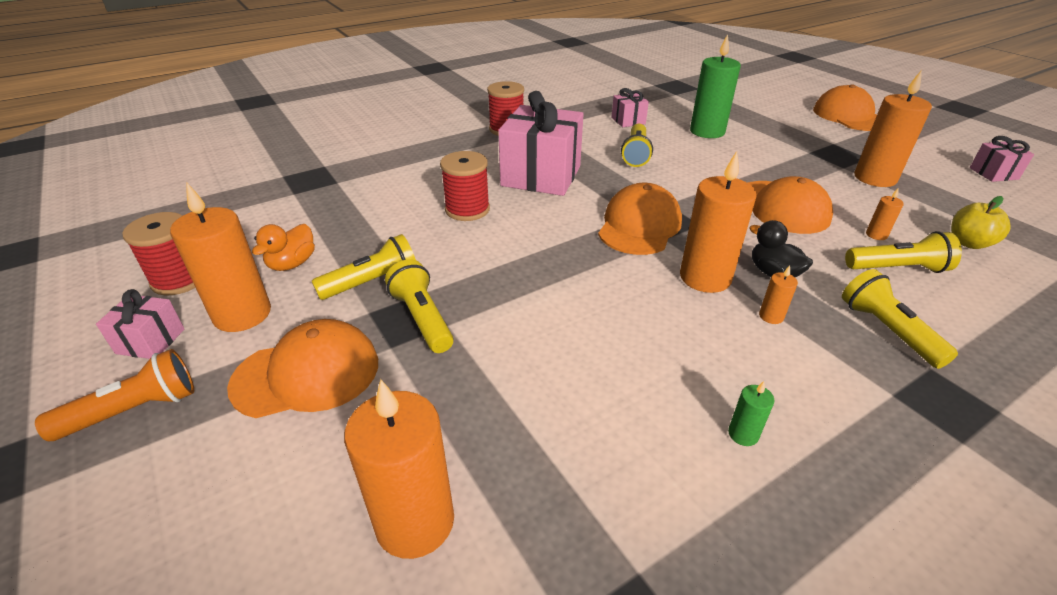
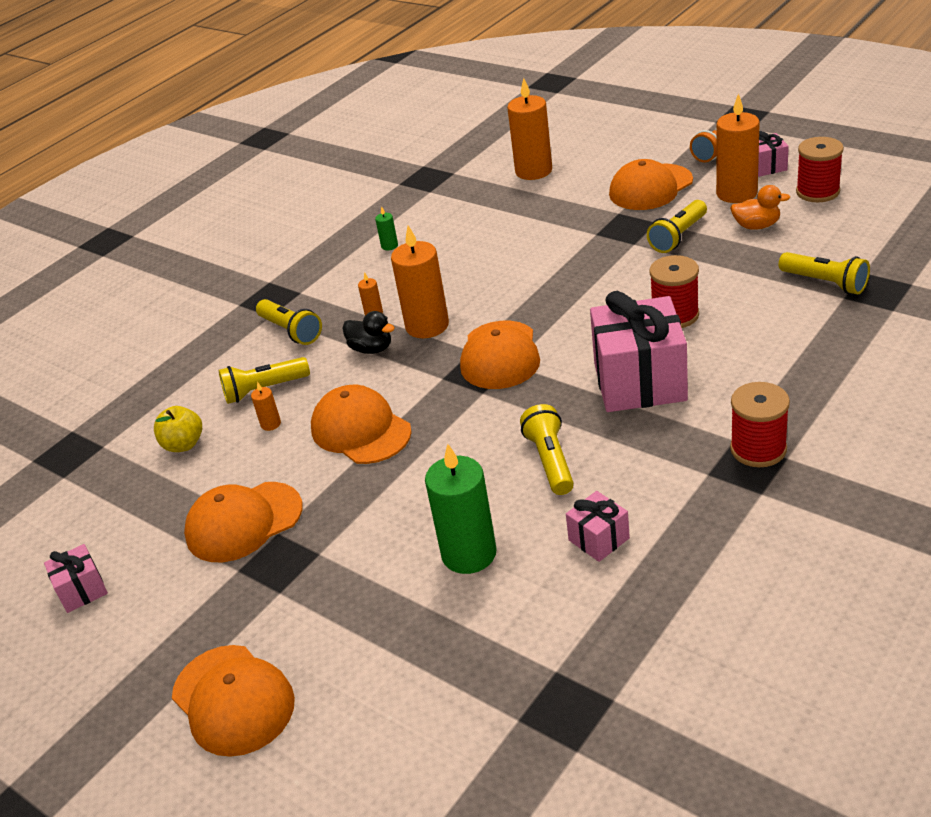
camera: 165 degrees right, 0 degrees up
(292, 264) = (756, 226): orange duck -> orange duck turned 90 degrees clockwise
(422, 318) = (616, 231): yellow flashlight -> yellow flashlight (825, 283)
(875, 178) = (243, 522): orange candle -> orange cap

